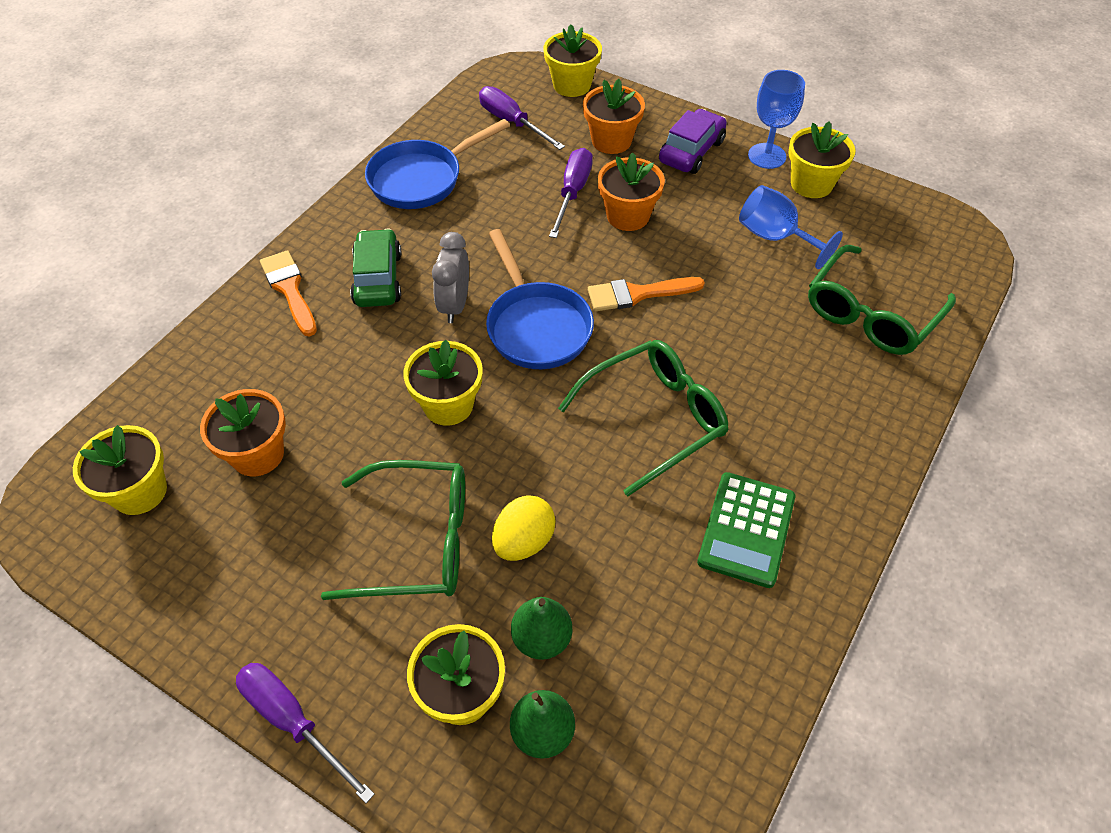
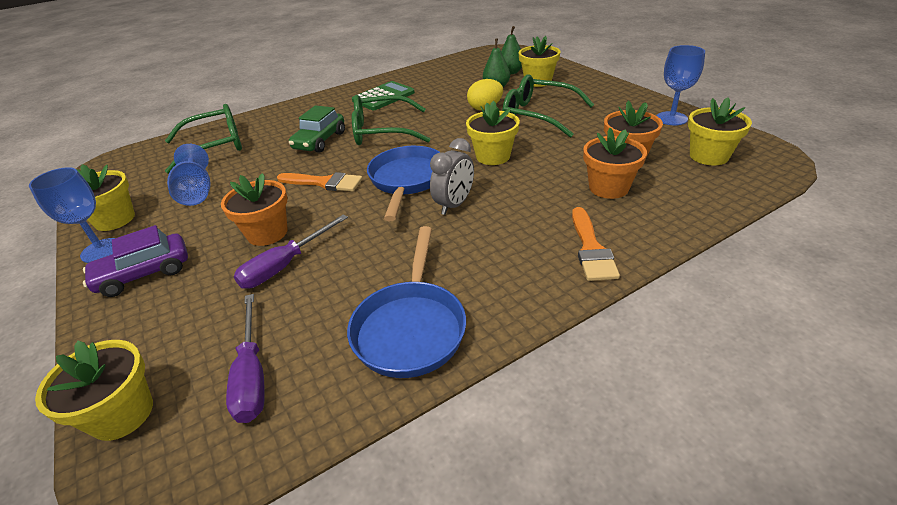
camera: 150 degrees left, 15 degrees down
(181, 595) = (671, 118): none -> blue goblet
(293, 721) = (612, 85): purple screwdriver -> none
(378, 278) = (506, 238): green car -> green car (320, 141)
(422, 179) = (411, 327): blue pan -> blue pan turned 105 degrees clockwise
(611, 141) = (189, 309): orange flower pot -> orange flower pot (608, 188)

